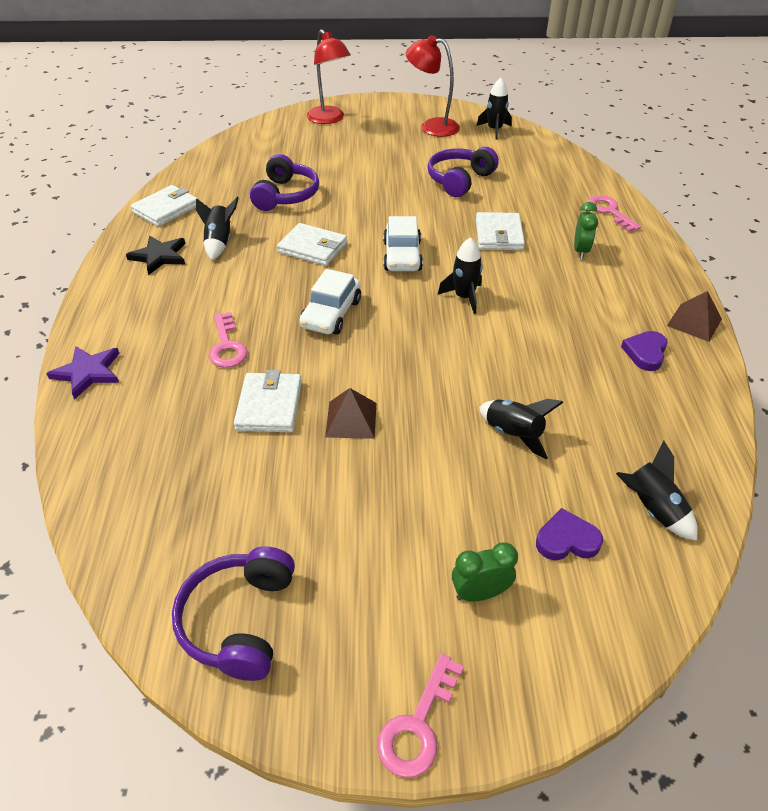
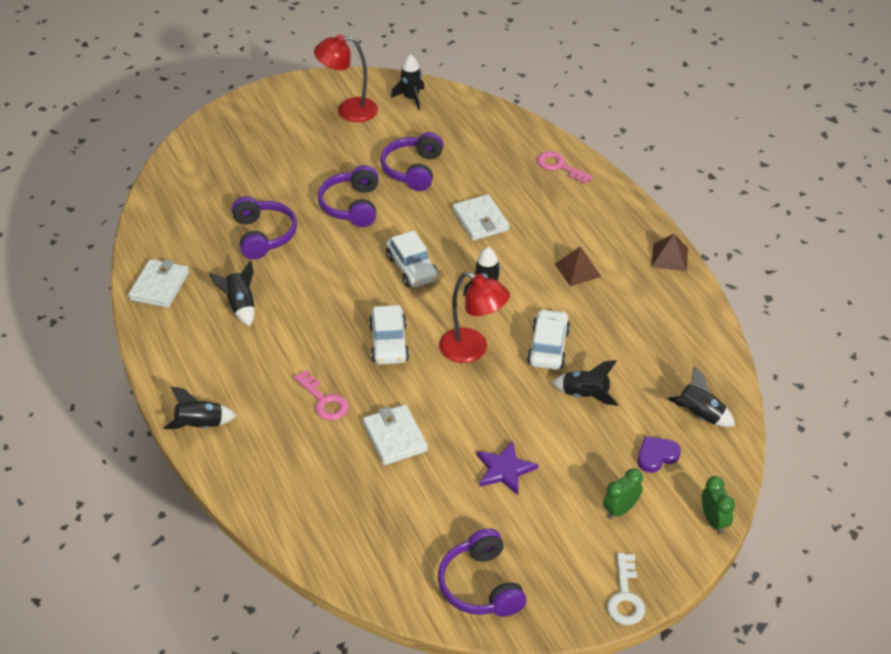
camera: 25 degrees left, 0 degrees up
(88, 372) = (227, 463): purple star -> purple star (504, 470)
(96, 330) = (200, 426): none -> black rocket
(159, 256) = (196, 338): black star -> none
(312, 248) = (329, 284): white wallet -> none
(329, 119) = (240, 129): red lamp -> red lamp (472, 350)
(351, 419) = (464, 426): brown pyramid -> brown pyramid (578, 270)
(382, 193) = (352, 206): none -> purple headphones
(418, 725) = (625, 596): pink key -> white key
(499, 369) = (548, 347): none -> white car
(580, 251) = (555, 216): green clock -> green clock (713, 521)
(645, 353) = (646, 296): purple heart -> none

